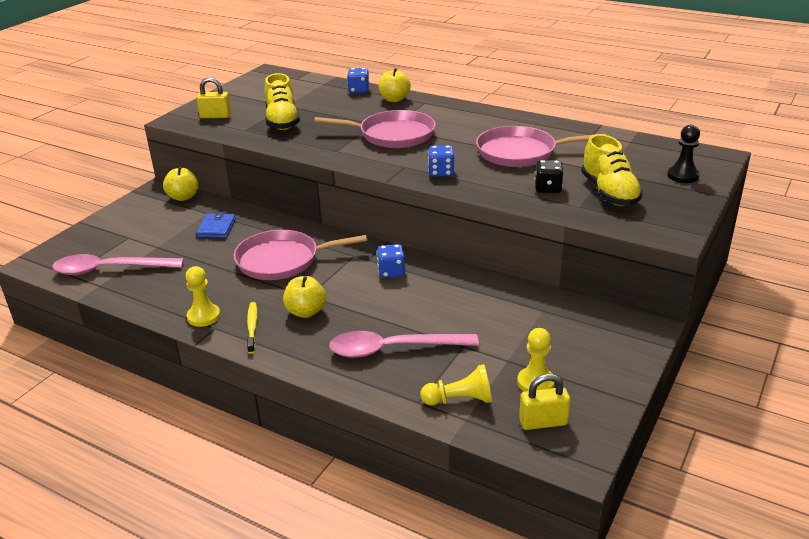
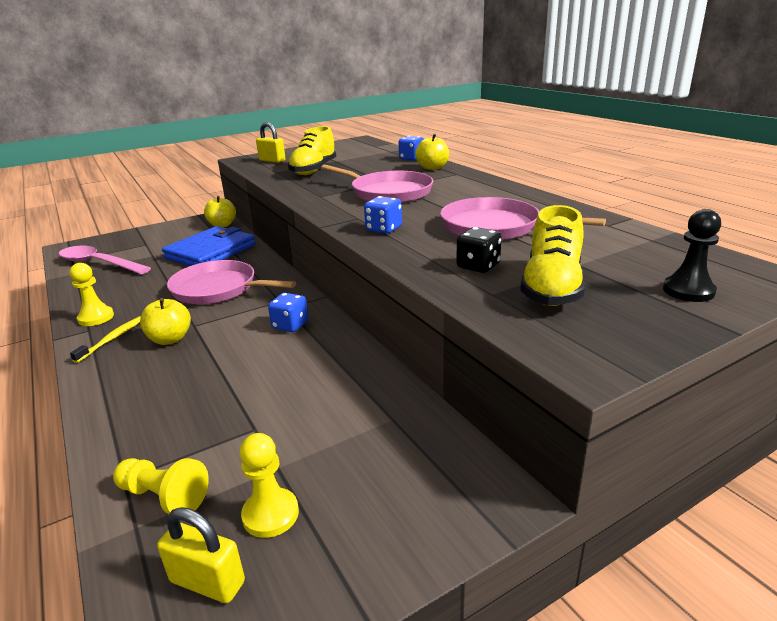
camera: 30 degrees right, 5 degrees down
(216, 228) = (210, 252): blue wallet -> blue wallet, size x1.98
(393, 349) = (185, 405): pink spoon -> none

